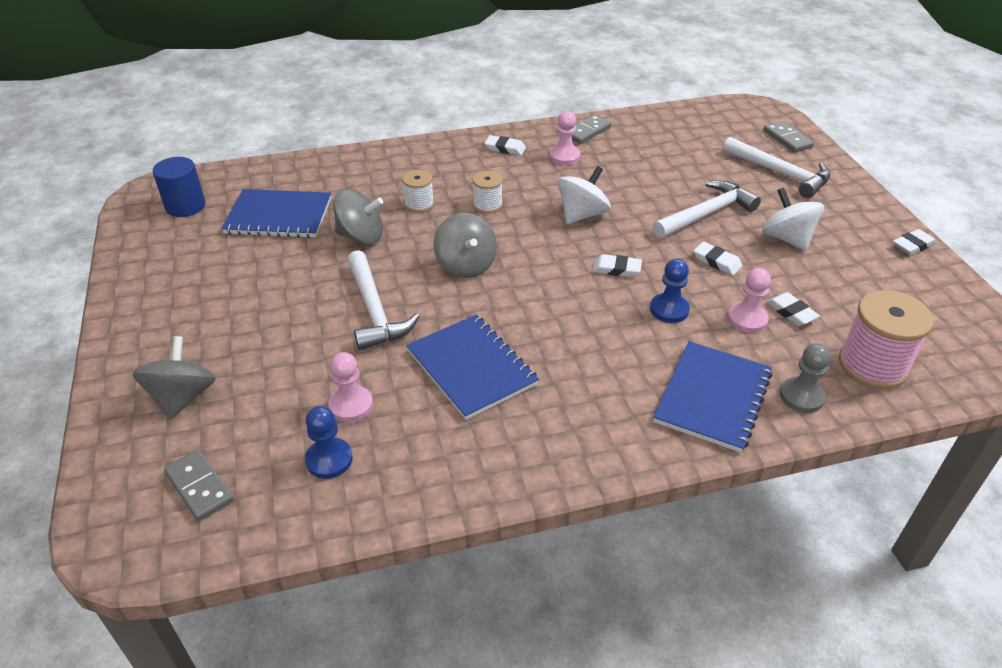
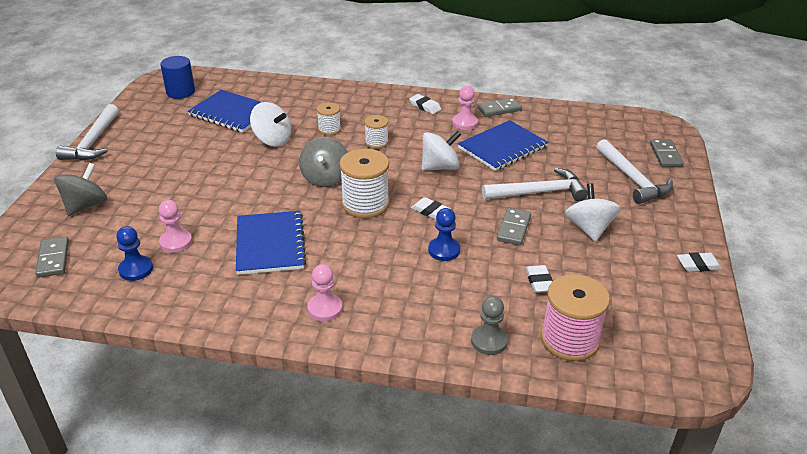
camera: 25 degrees right, 5 degrees down
(361, 236) = (272, 140): grey spinning top -> white spinning top
(374, 310) = (240, 189): white hammer -> white hammer (93, 142)
(539, 283) = (365, 204): none -> white spool
(712, 397) = (419, 318): blue notebook -> blue notebook (502, 147)
(717, 262) = (514, 228): white eraser -> grey domino
(747, 319) = (498, 275): pink pawn -> pink pawn (325, 308)

